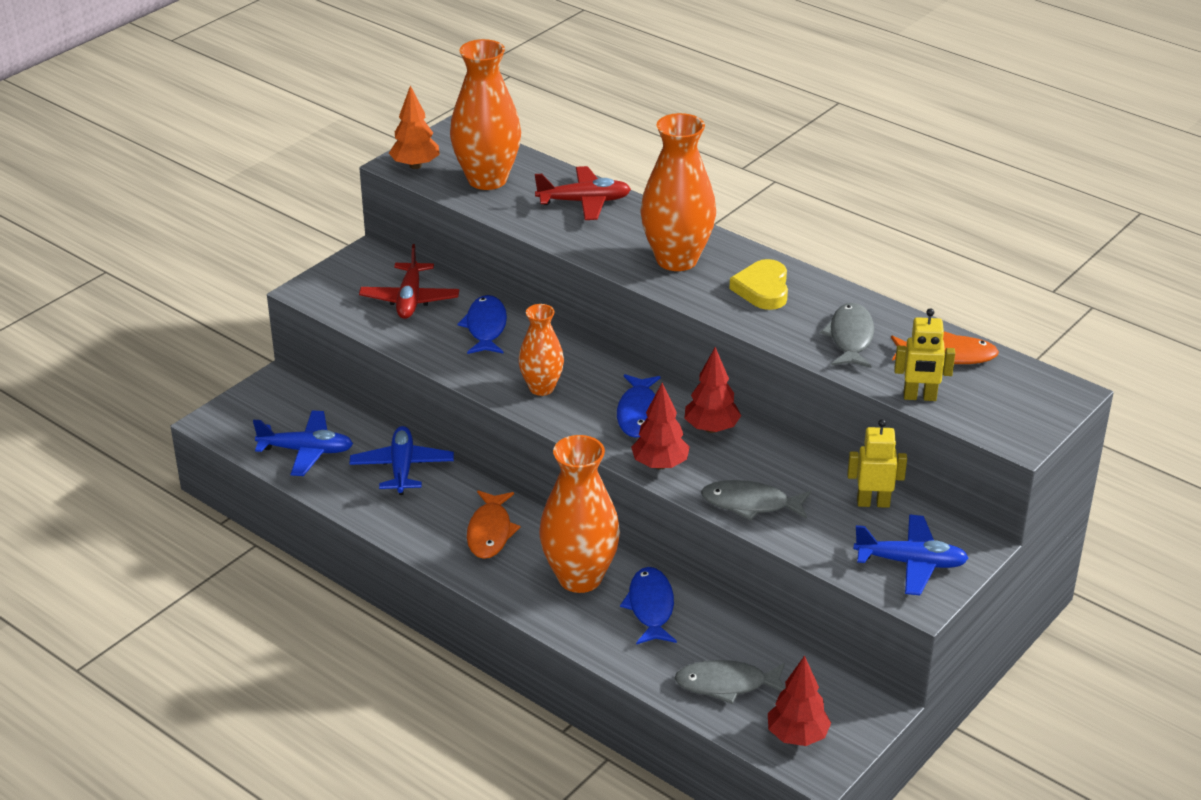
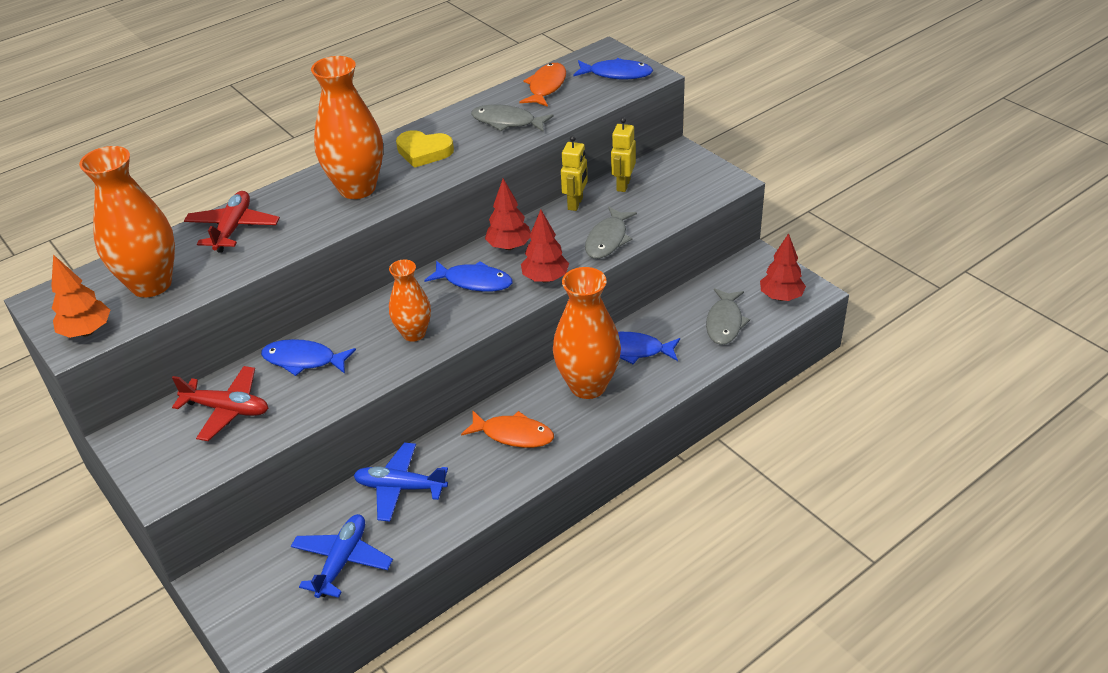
camera: 75 degrees left, 5 degrees up
(911, 563) = (691, 179): blue plane -> none
(919, 397) = (591, 104): yellow robot -> yellow robot (575, 204)
(1008, 409) = (616, 74): none -> blue fish

